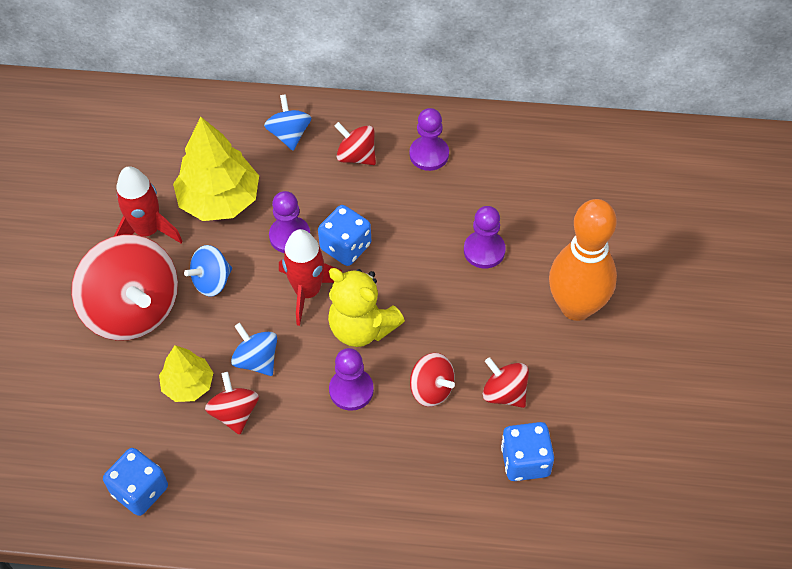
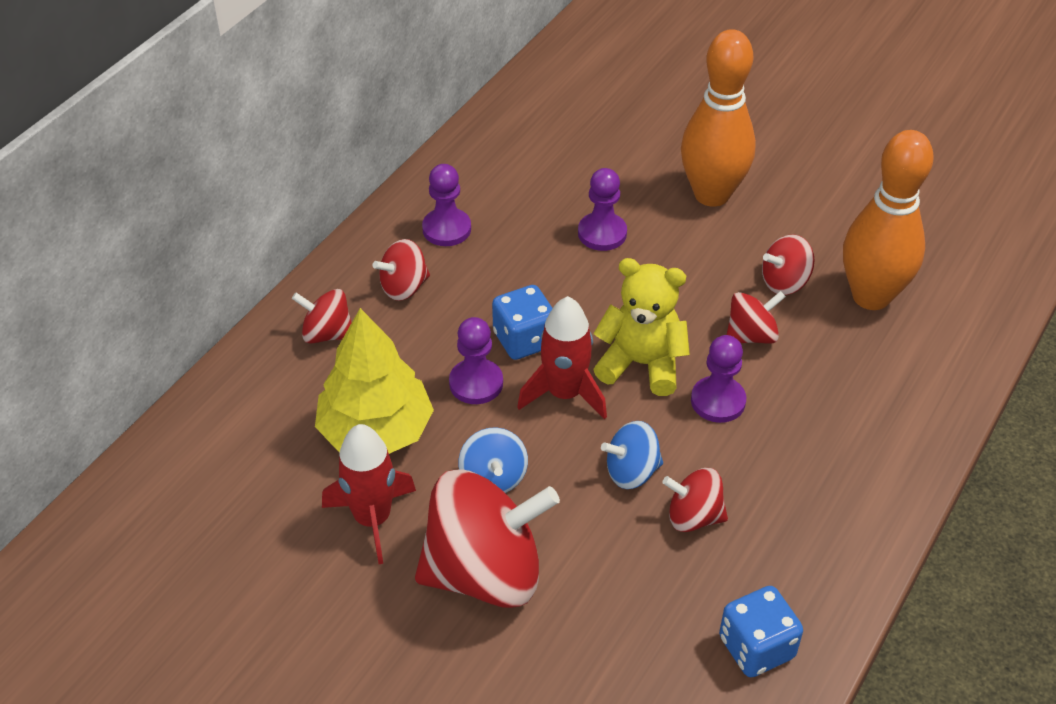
camera: 65 degrees left, 10 degrees down
(188, 385) = (630, 550): yellow tree -> none
(289, 134) = (327, 334): blue spinning top -> red spinning top
(362, 328) = (641, 364): yellow teddy bear -> yellow teddy bear turned 135 degrees counterclockwise
(525, 461) = (871, 296): blue dice -> orange bowling pin

